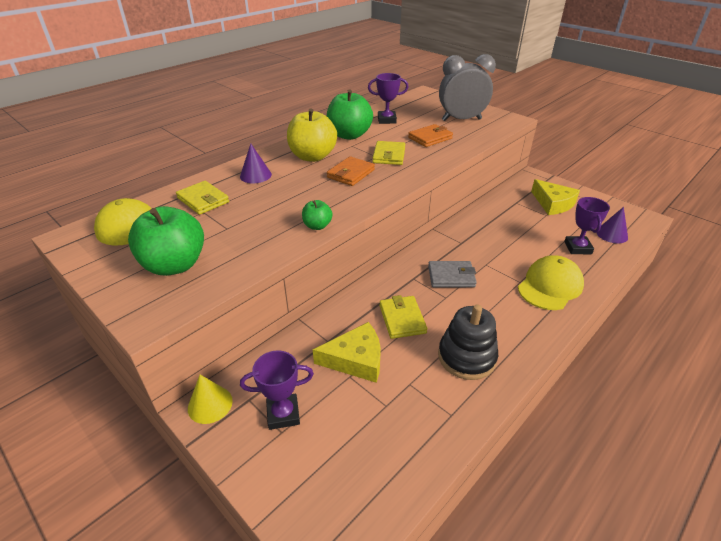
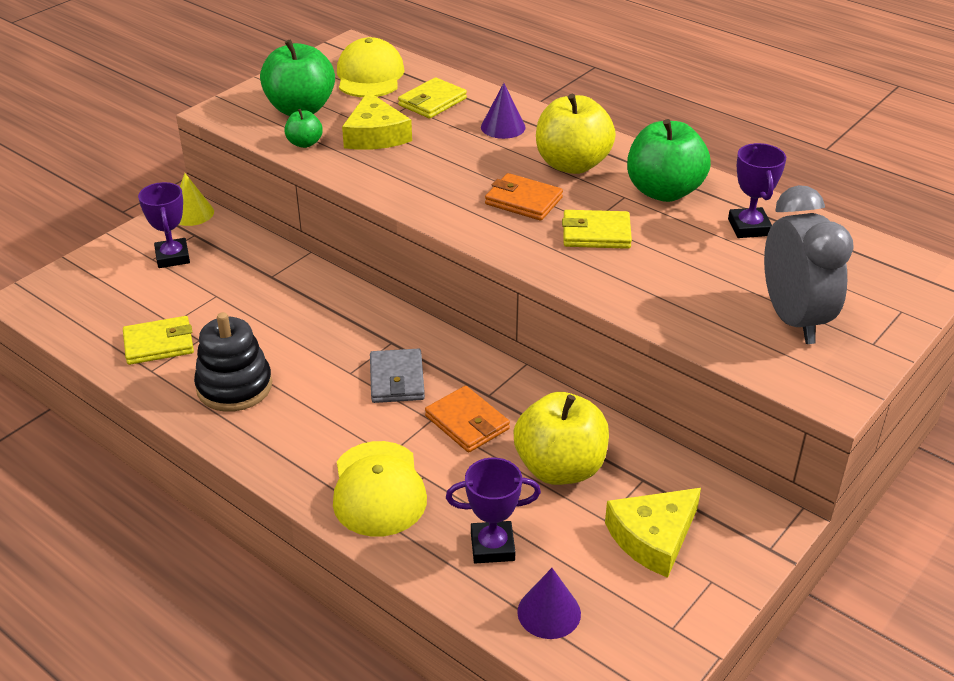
camera: 85 degrees right, 0 degrees up
(317, 226) = (378, 185): green apple -> green apple (304, 143)
(356, 359) = (240, 298): yellow cheese -> yellow cheese (375, 135)
(402, 319) = (306, 332): yellow wallet -> yellow wallet (159, 344)
(430, 138) = (683, 277): orange wallet -> orange wallet (467, 423)
(515, 224) = (560, 468): none -> yellow apple
(550, 286) = (378, 489): yellow cap -> yellow cap turned 45 degrees clockwise

